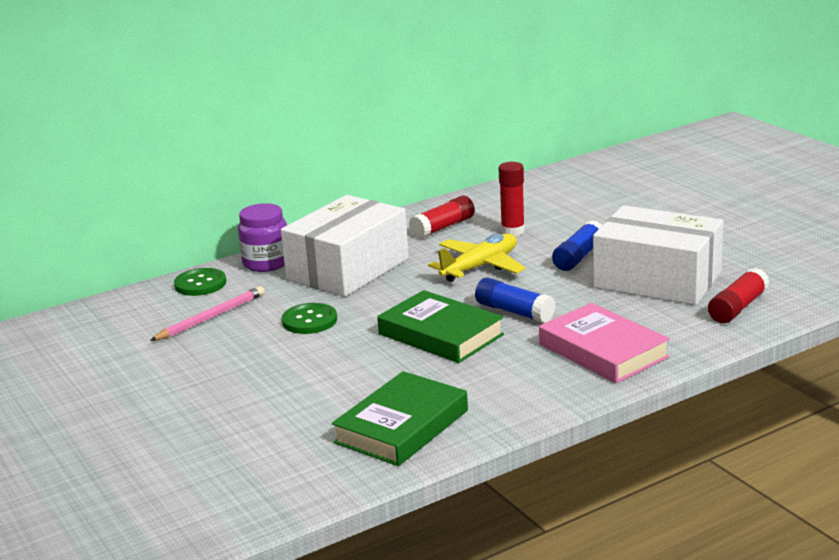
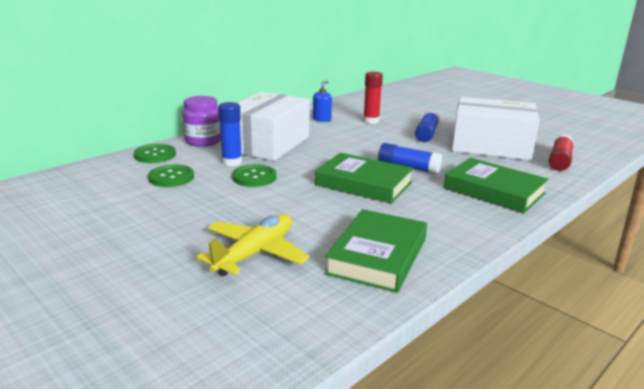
camera: 15 degrees left, 0 degrees up
(211, 317) = (171, 177): pink pencil -> green button
(291, 297) = (232, 162): none -> blue glue stick
(443, 227) = (322, 119): red glue stick -> blue soap dispenser
(480, 267) = (363, 141): yellow plane -> yellow plane (255, 253)
(603, 351) = (494, 191): pink book -> green book

